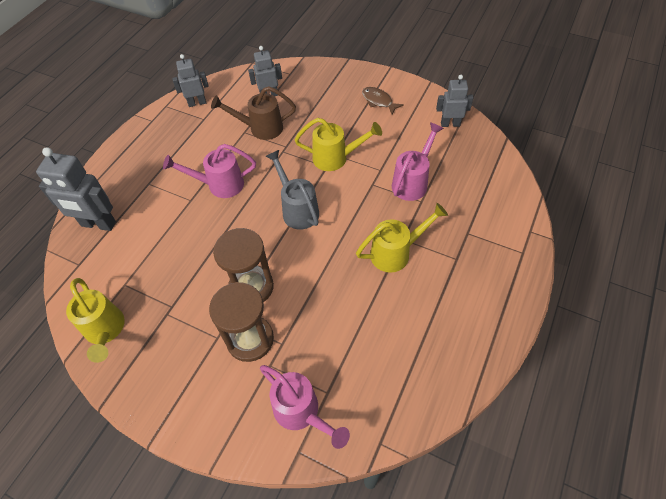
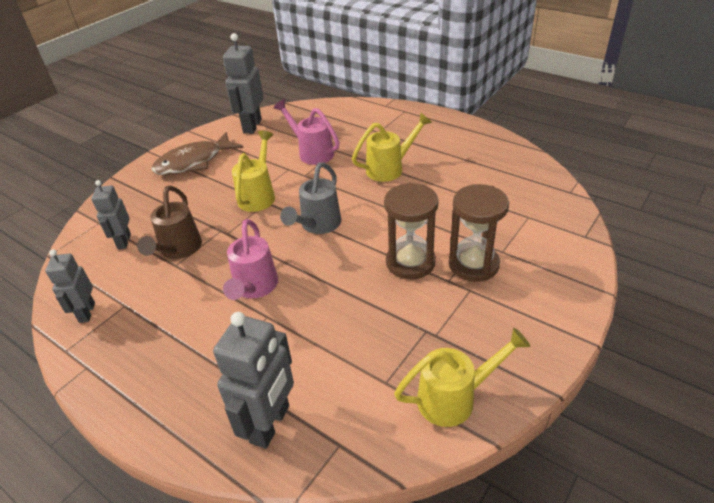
camera: 80 degrees left, 15 degrees down
(297, 209) = (318, 225): grey watering can -> grey watering can turned 45 degrees counterclockwise
(301, 412) = (548, 233): pink watering can -> none
(378, 101) = (193, 162): brown fish -> brown fish, size x1.82
(396, 253) = (389, 168): yellow watering can -> yellow watering can turned 75 degrees clockwise
(450, 124) = (252, 126): grey robot -> grey robot, size x1.60

